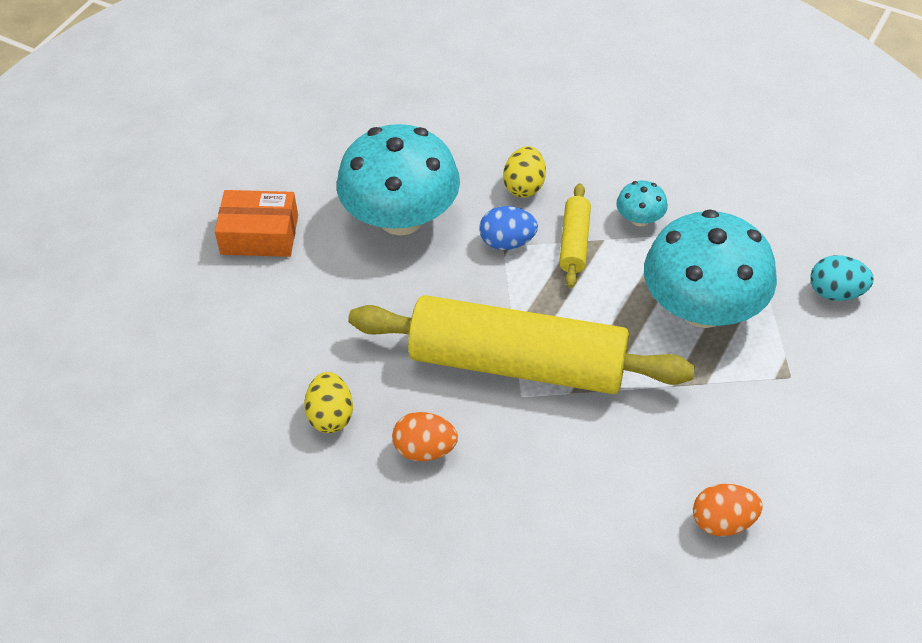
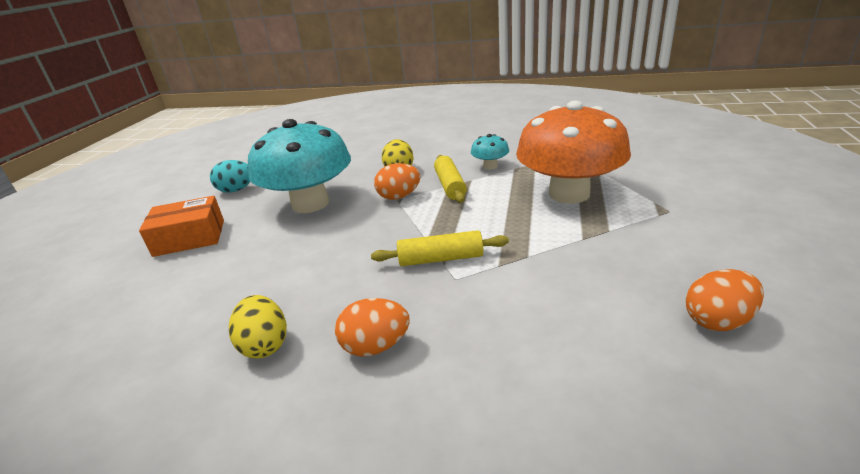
camera: 15 degrees left, 20 degrees down
(507, 242) = (399, 196): blue egg -> orange egg
(517, 364) = (440, 259): yellow rolling pin -> yellow rolling pin, size x0.42
(702, 308) = (569, 193): turquoise mushroom -> orange mushroom
(836, 292) = (654, 165): turquoise egg -> turquoise egg (236, 190)

